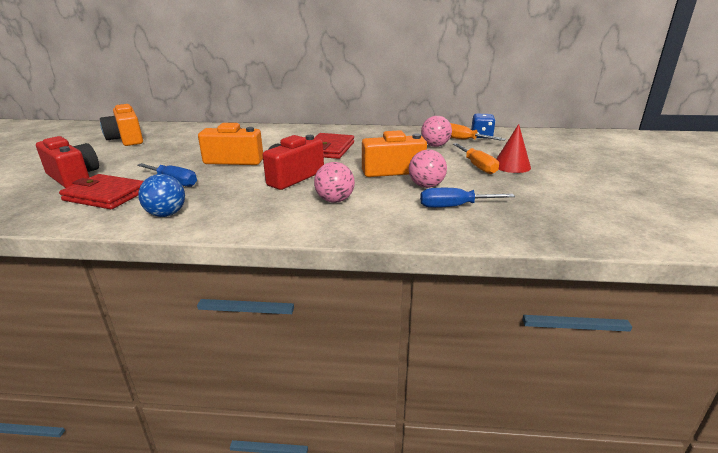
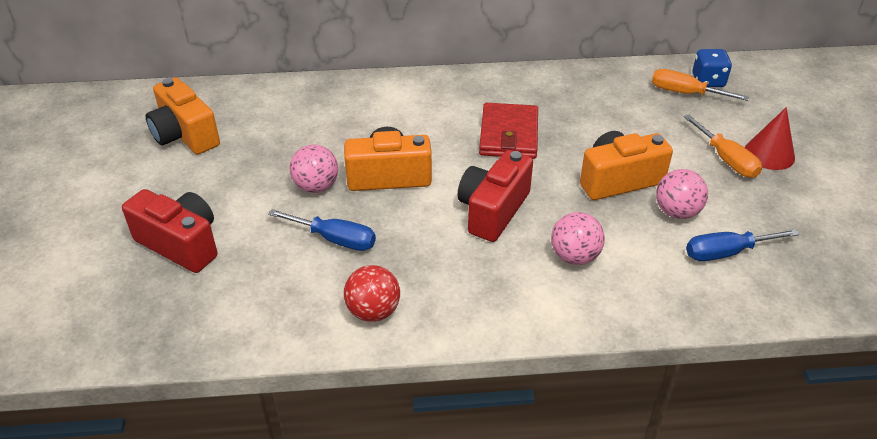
camera: 10 degrees left, 15 degrees up
(106, 195) = (260, 280): red wallet -> none
(166, 214) = (373, 311): blue ball -> red ball
(435, 146) = (653, 112): pink ball -> pink ball (316, 186)

